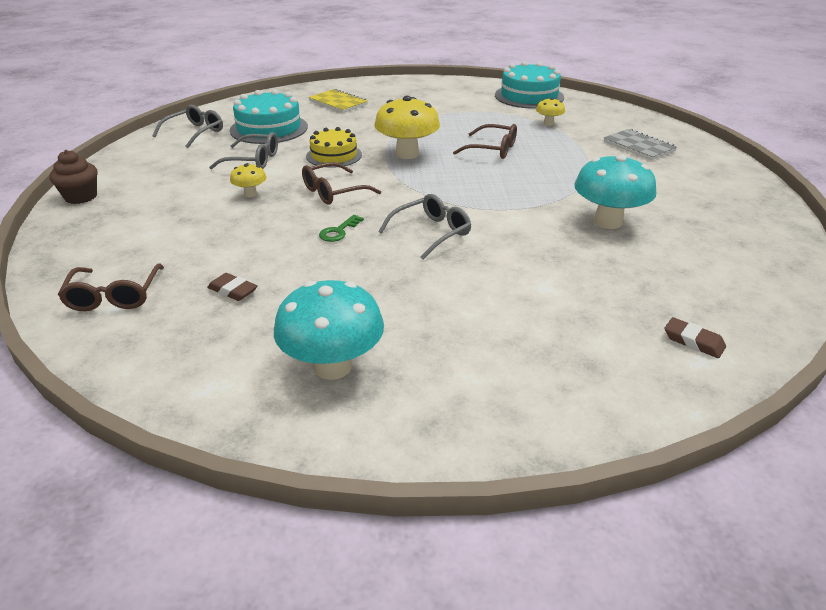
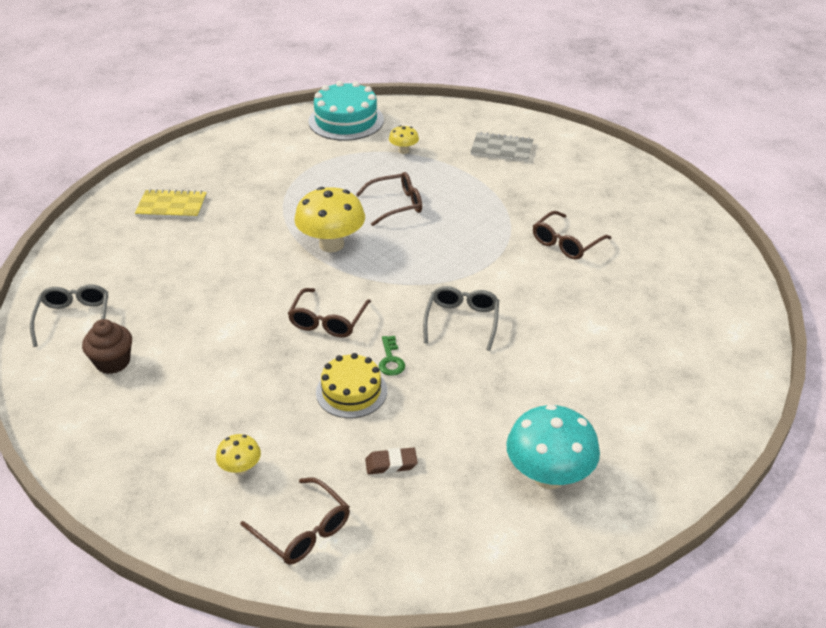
camera: 40 degrees left, 5 degrees up
(81, 197) = (85, 460): brown cupcake -> brown cupcake (113, 362)
(250, 194) = (256, 363): yellow mushroom -> yellow mushroom (240, 468)
(253, 160) = (197, 323): grey glasses -> none
(269, 128) = (149, 275): turquoise cake -> none
(334, 155) = (267, 278): yellow cake -> yellow cake (351, 391)
(608, 222) = (566, 243): turquoise mushroom -> brown glasses
(693, 341) = (717, 321): brown eraser -> none

